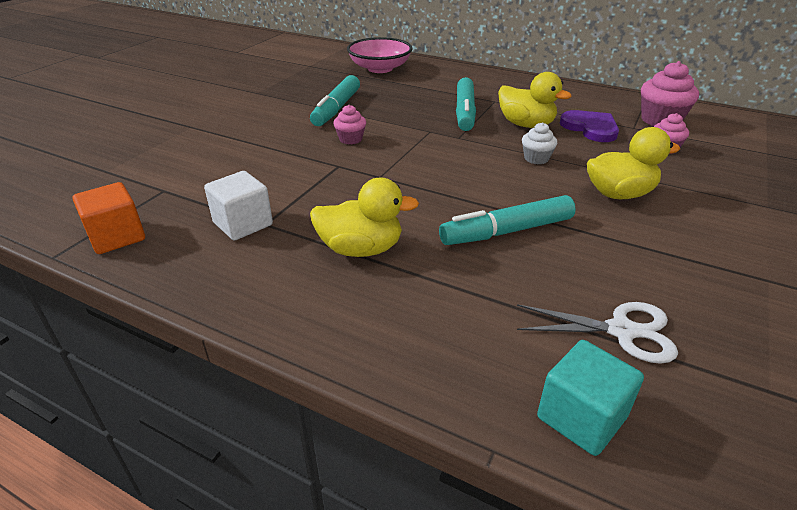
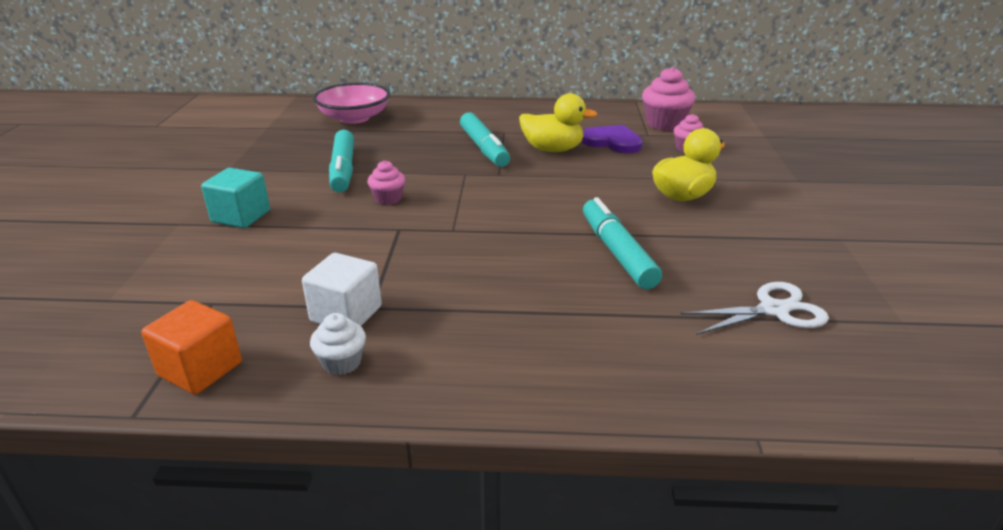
camera: 25 degrees left, 5 degrees down
(361, 249) = (496, 305): yellow duck -> none
(507, 231) = (617, 252): turquoise marker -> turquoise marker turned 120 degrees clockwise
(536, 158) = (588, 180): white cupcake -> white cupcake (341, 362)
(581, 417) = (799, 388): turquoise cube -> turquoise cube (241, 216)

